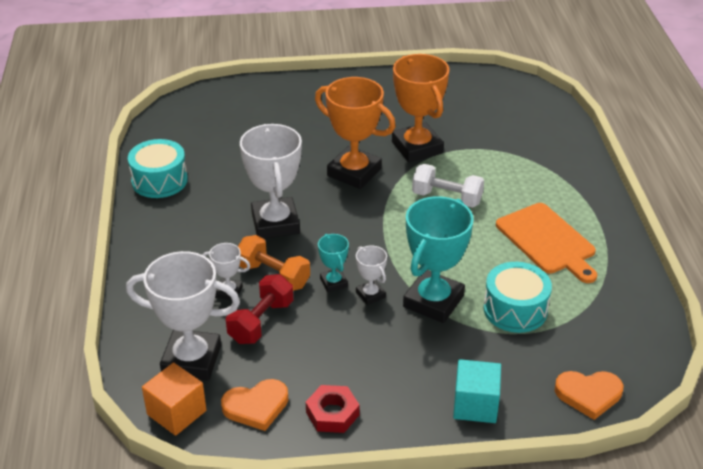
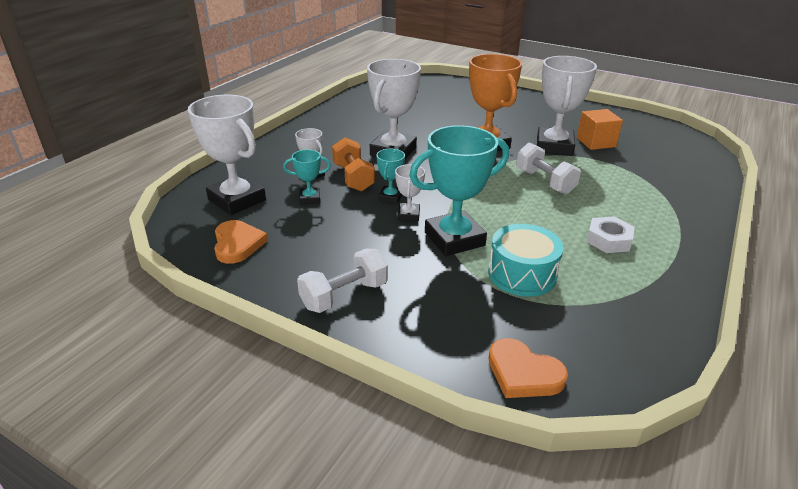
camera: 35 degrees right, 5 degrees down
(159, 180) = (349, 108): turquoise drum -> none
(176, 412) = (186, 223): orange cube -> orange cube (596, 142)
(256, 406) = (237, 244): orange heart -> orange heart turned 120 degrees counterclockwise
(261, 322) = (310, 198): red dumbbell -> turquoise trophy
(332, 413) = (282, 274): red nut -> none
(405, 404) = (344, 295): none -> white dumbbell
(417, 147) = (554, 146): orange trophy -> white trophy
(475, 405) = (402, 325): turquoise cube -> none
(547, 241) = (608, 240): orange cutting board -> white nut

